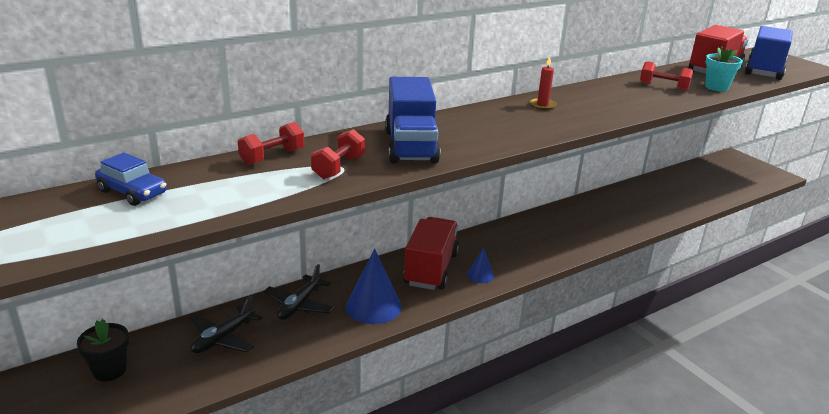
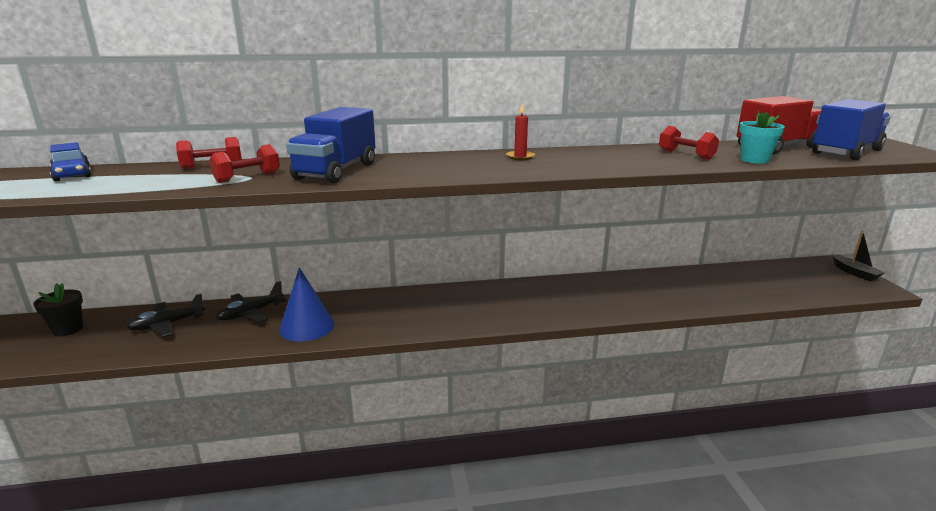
camera: 25 degrees right, 5 degrees down
(431, 269) = (391, 307): red truck -> none
(480, 275) = (430, 321): blue cone -> none
(752, 164) = (855, 273): none -> black boat

